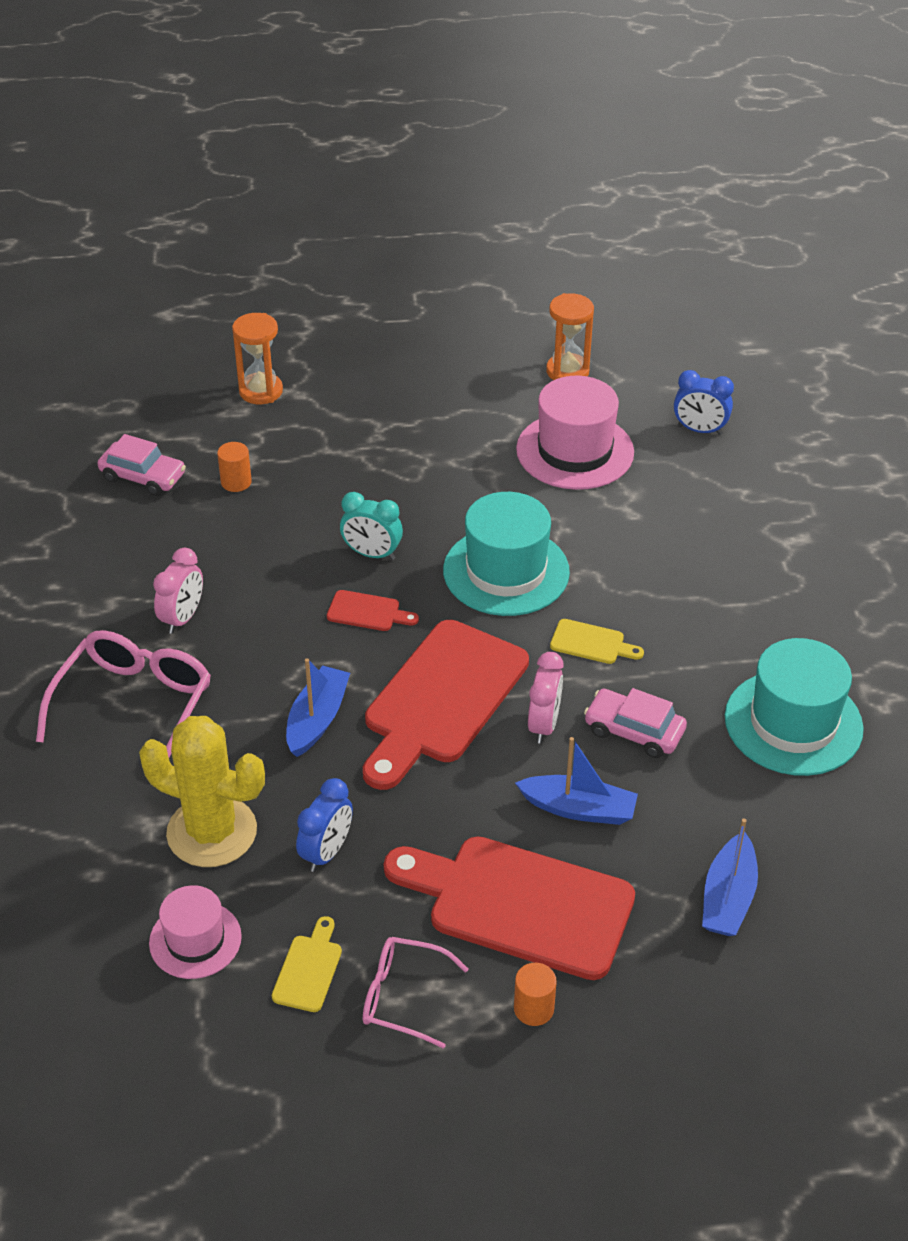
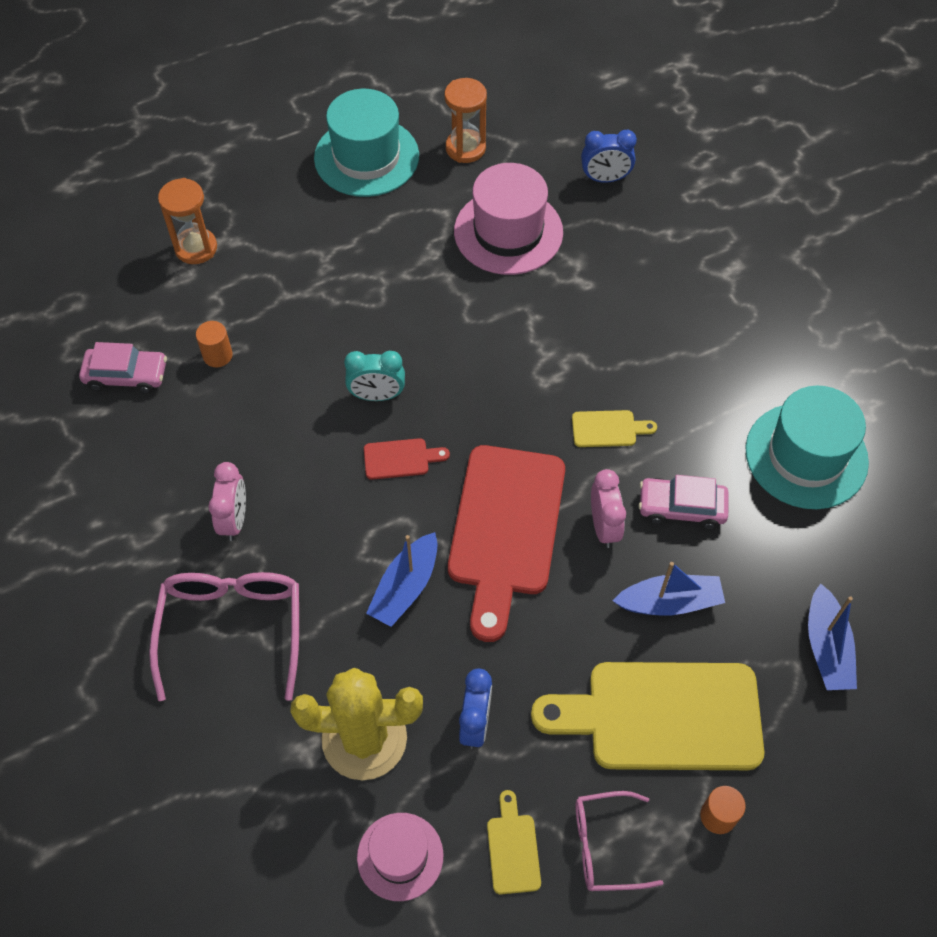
camera: 20 degrees left, 15 degrees up
(317, 719) = (405, 587): blue boat -> blue boat turned 150 degrees counterclockwise
(506, 571) = (503, 377): turquoise hat -> turquoise hat (366, 157)
(520, 904) = (662, 716): red cutting board -> yellow cutting board

